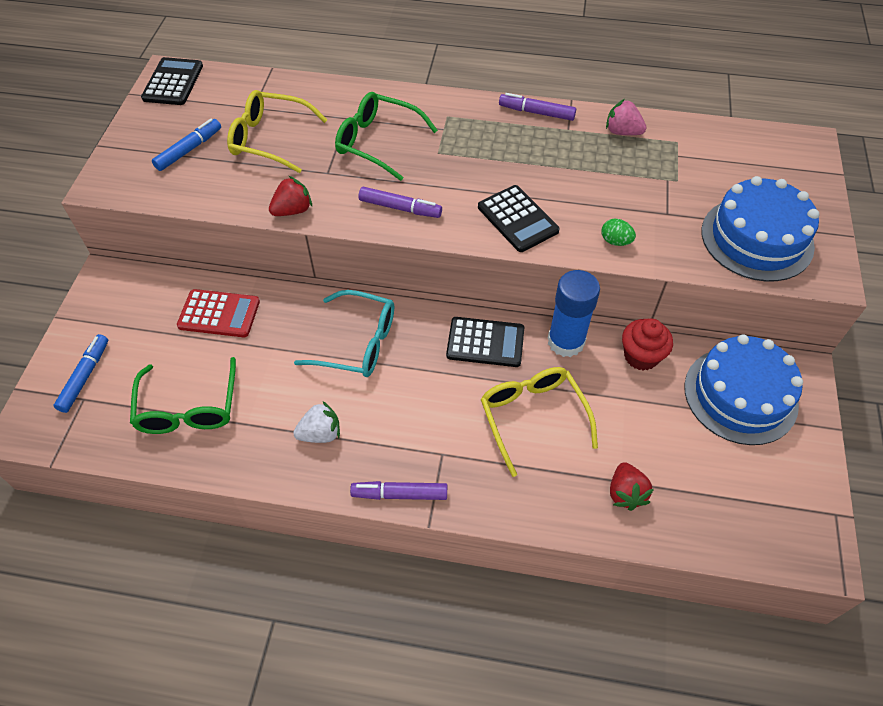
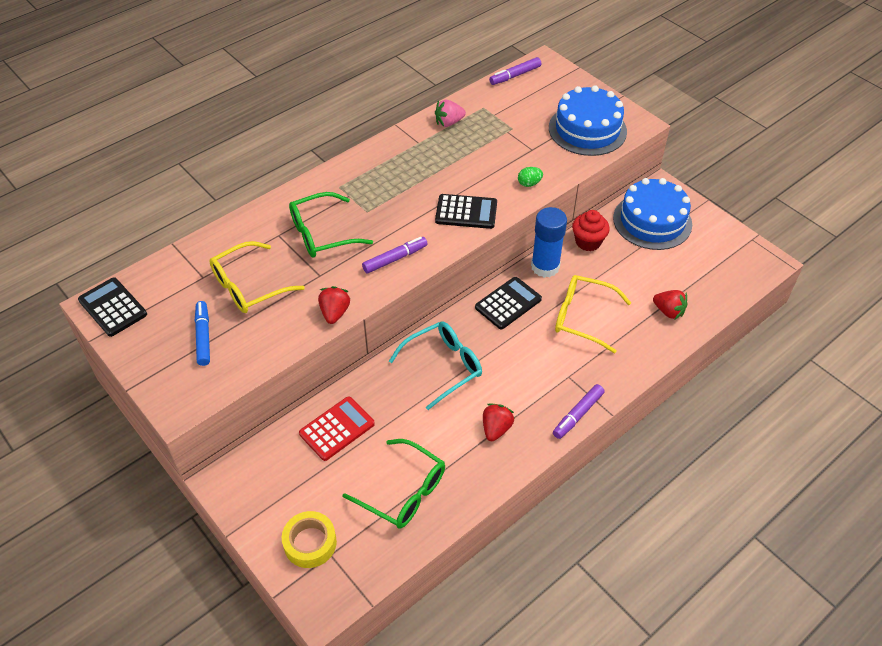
camera: 50 degrees left, 5 degrees down
(85, 377) = (310, 543): blue marker -> yellow tape
(320, 433) = (496, 429): white strawberry -> red strawberry
(536, 112) = (387, 146): purple marker -> purple marker (515, 75)

